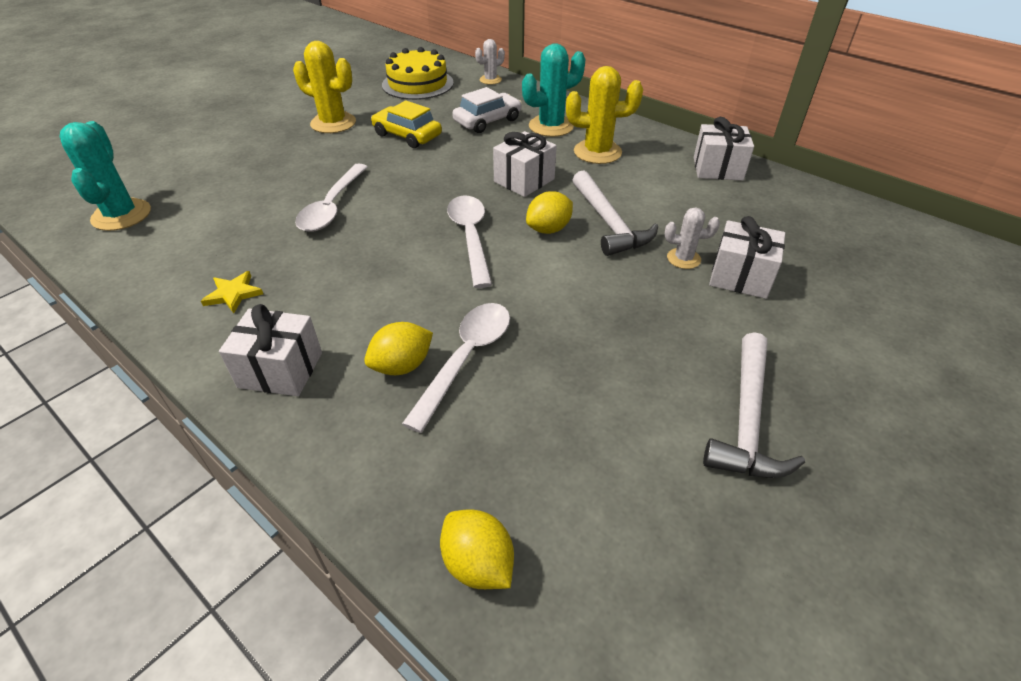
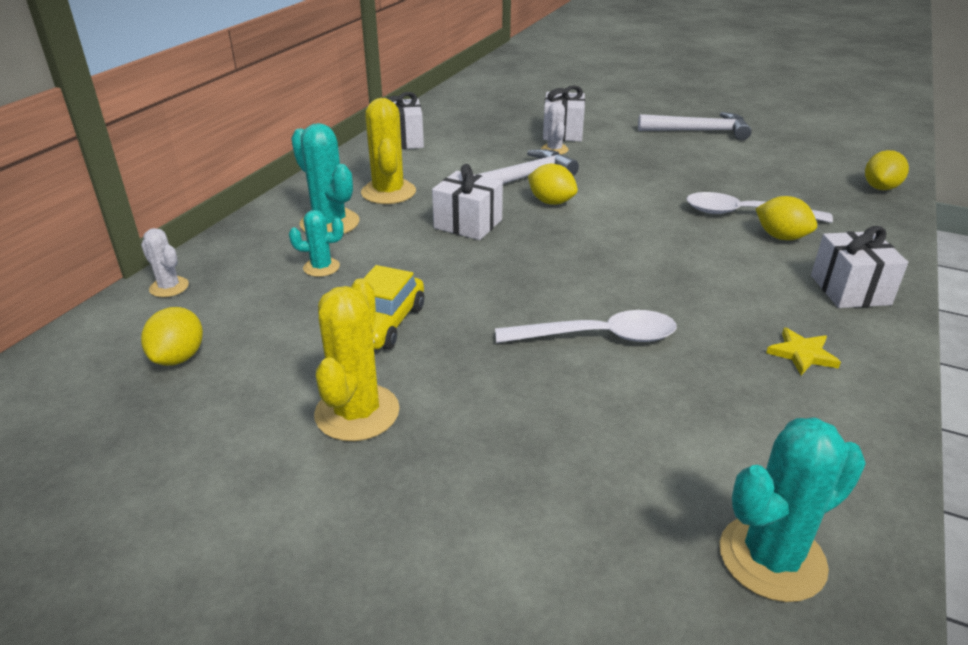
camera: 105 degrees left, 10 degrees down
(417, 84) = (179, 357): yellow cake -> yellow lemon
(470, 237) = (592, 237): white spoon -> none
(487, 121) = (321, 267): white car -> turquoise cactus

